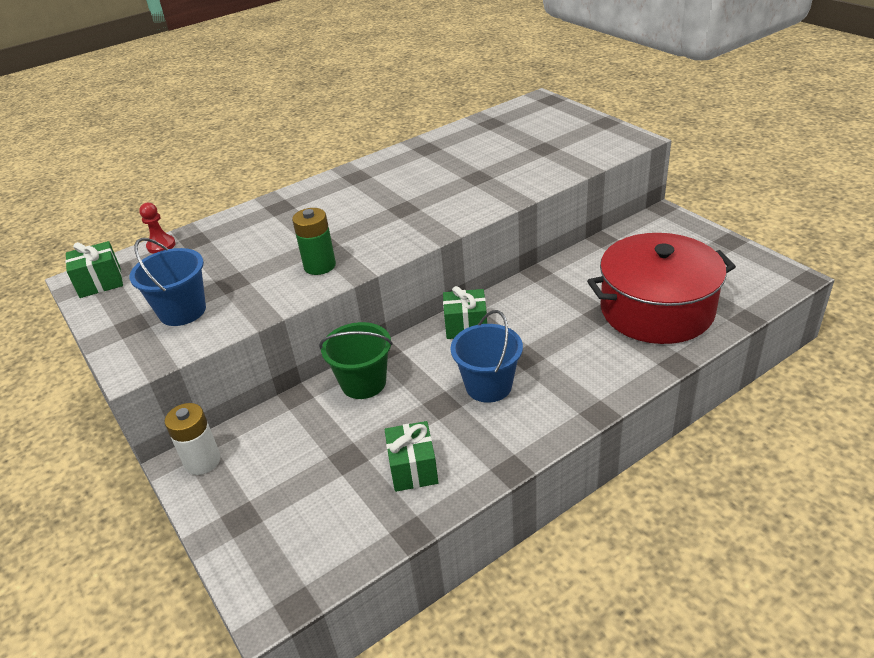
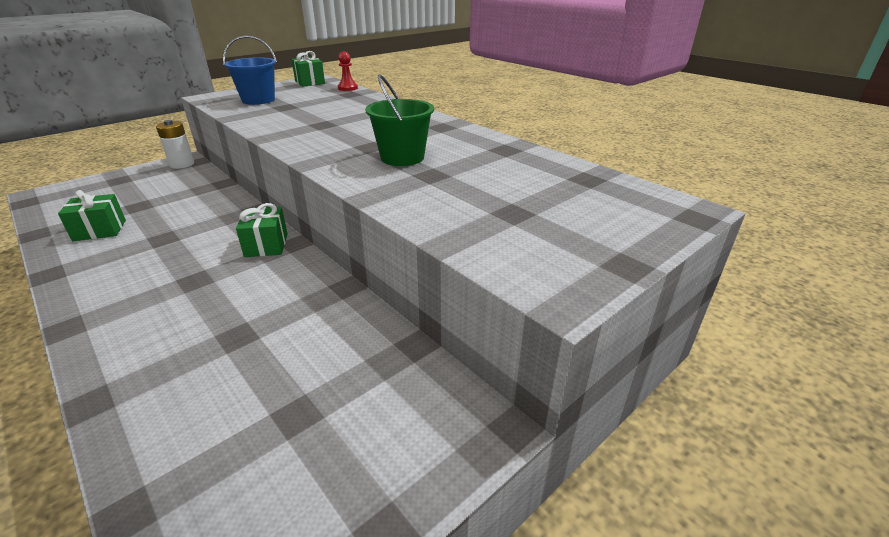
camera: 80 degrees right, 5 degrees down
(320, 266) = (287, 126): green battery -> none
(363, 383) = (218, 205): green bucket -> green bucket (402, 157)
(488, 386) = (167, 260): blue bucket -> none
(656, 310) = (217, 392): red pot -> none

